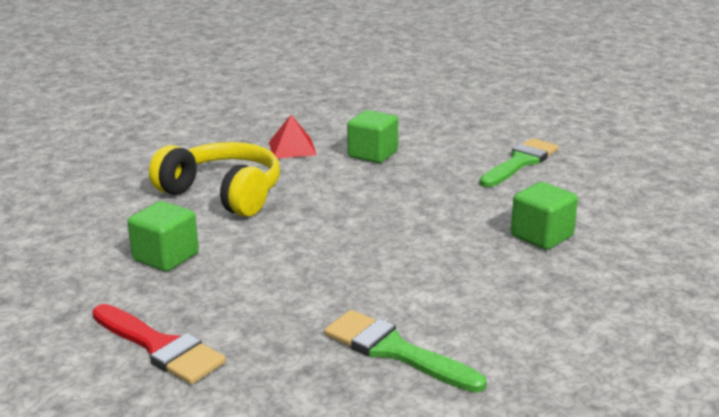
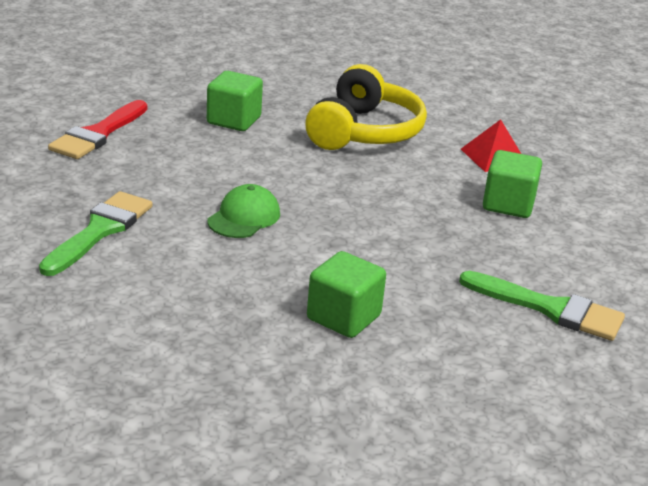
camera: 75 degrees right, 5 degrees up
(377, 266) = (244, 217): none -> green cap

